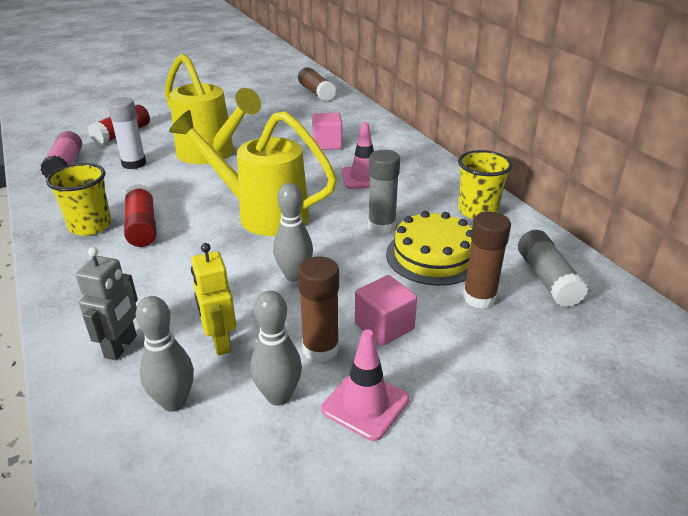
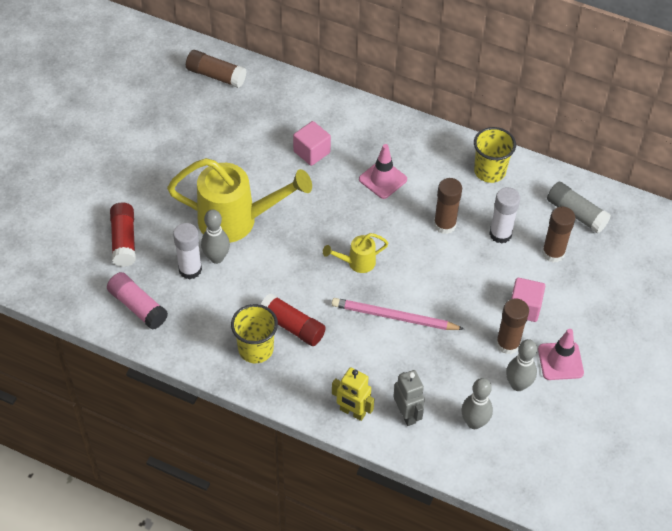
camera: 40 degrees left, 20 degrees up
(220, 342) = (453, 375): yellow robot -> yellow robot (352, 412)
(235, 264) = (394, 317): none -> pink pencil
(261, 214) = (356, 263): yellow watering can -> yellow watering can, size x0.47
(294, 276) = (439, 303): grey bowling pin -> grey bowling pin (216, 258)
(381, 226) = (444, 225): grey glue stick -> brown glue stick
(433, 256) = (500, 234): yellow cake -> white glue stick

